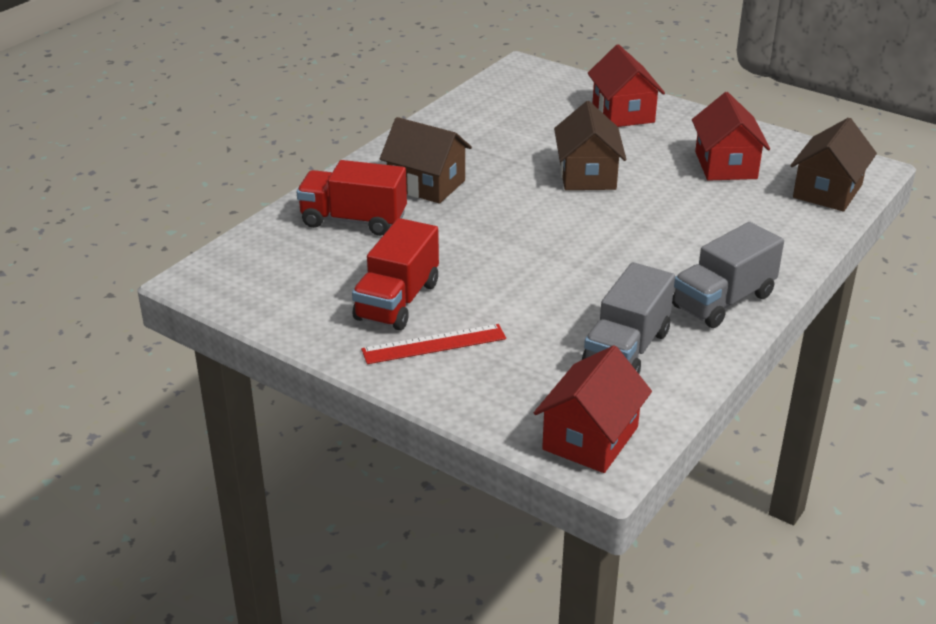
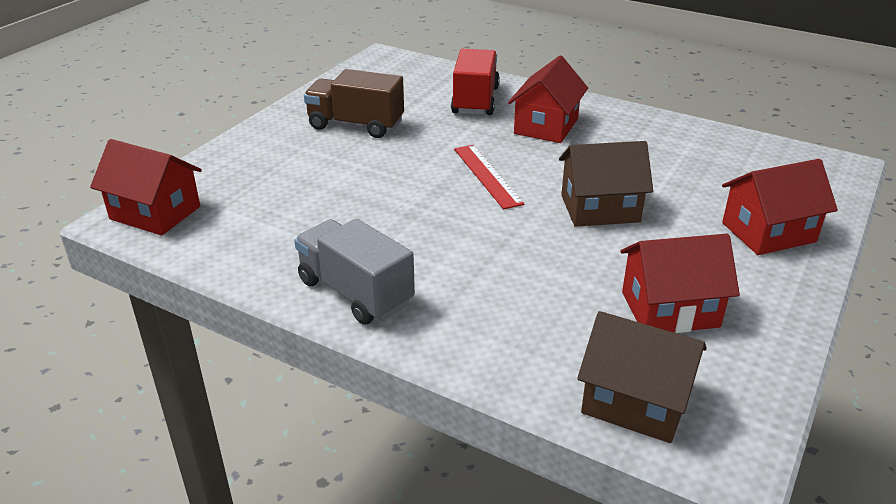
camera: 85 degrees right, 0 degrees up
(397, 301) = (356, 125): red truck -> brown truck
(426, 184) = (546, 126): brown house -> red house
(434, 344) = (295, 142): red ruler -> red ruler (487, 175)
(626, 350) = (275, 231): grey truck -> none

